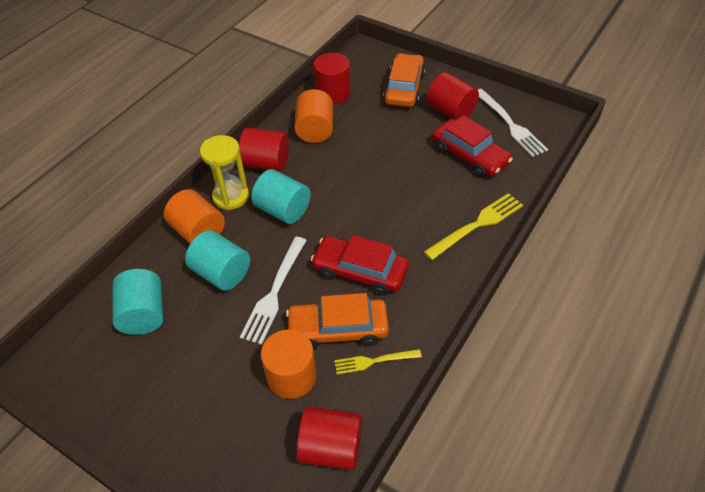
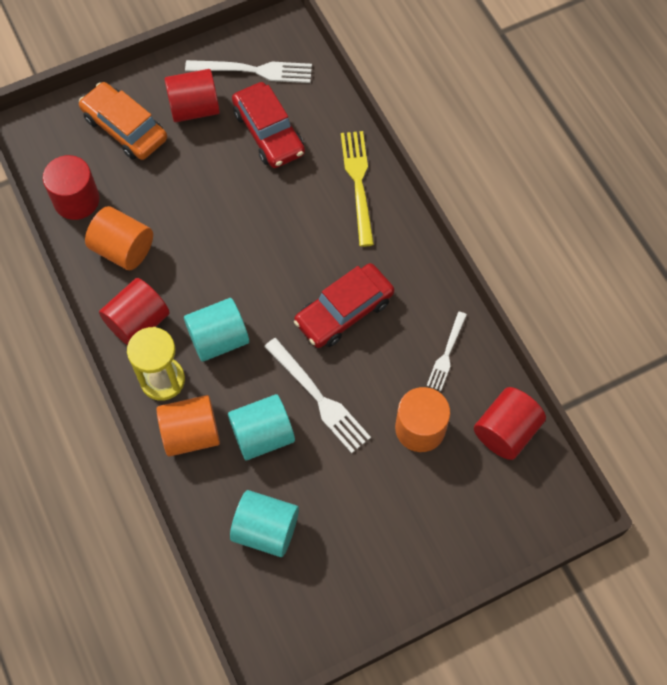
camera: 60 degrees left, 15 degrees up
(338, 329) = (396, 365): orange car -> none
(373, 361) = (446, 354): yellow fork -> white fork
(469, 155) = (269, 132): red car -> red car turned 75 degrees clockwise

